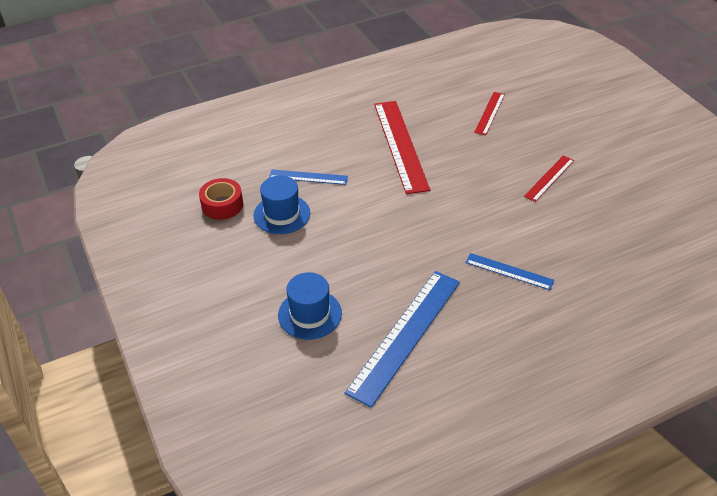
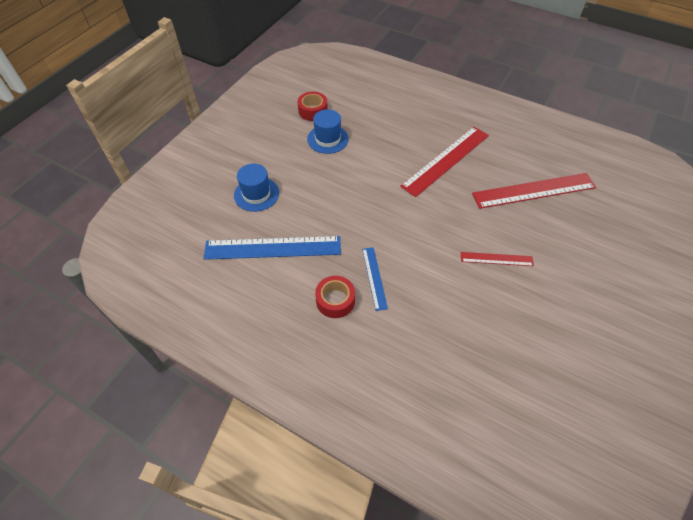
camera: 55 degrees right, 10 degrees up
(308, 177) = (371, 133): blue ruler -> none
(490, 113) = (534, 191): red ruler -> red ruler, size x1.92
(516, 315) = (335, 300): none -> red tape

